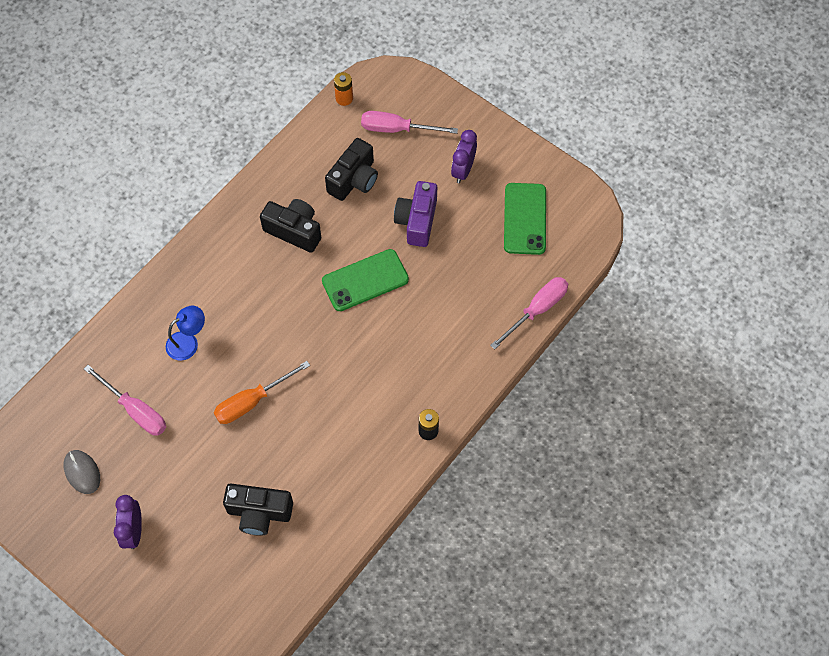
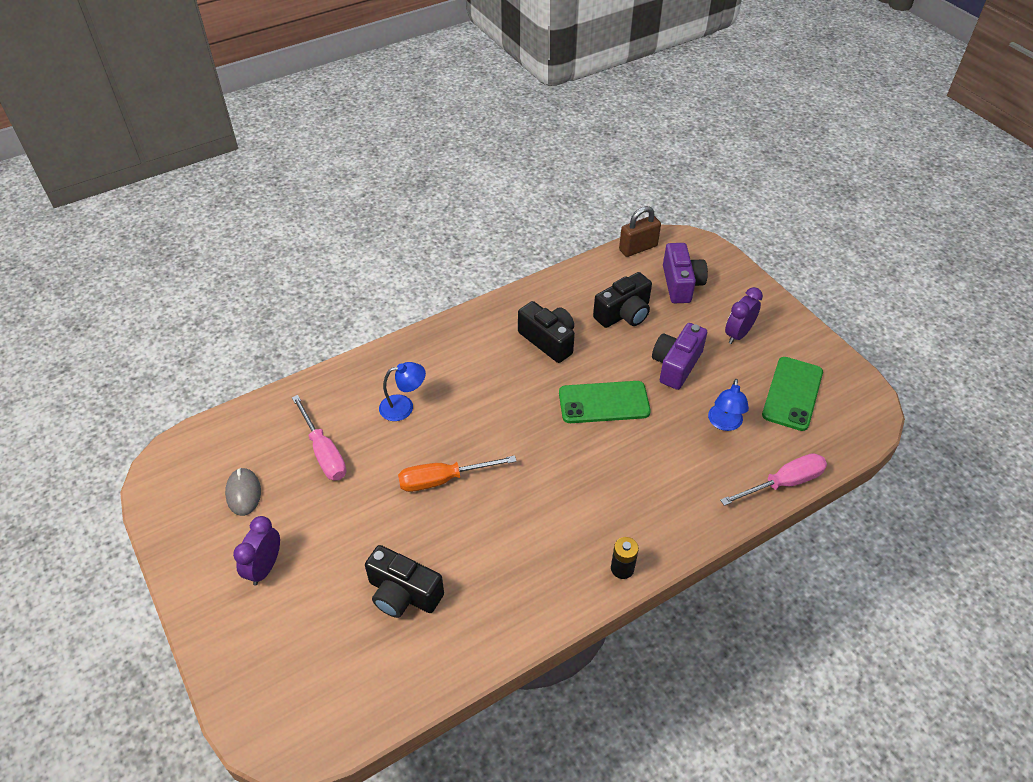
camera: 20 degrees right, 15 degrees down
(344, 98) = (638, 248): orange battery -> brown padlock
(397, 129) = (681, 284): pink screwdriver -> purple camera
(474, 268) = (724, 423): none -> blue lamp

